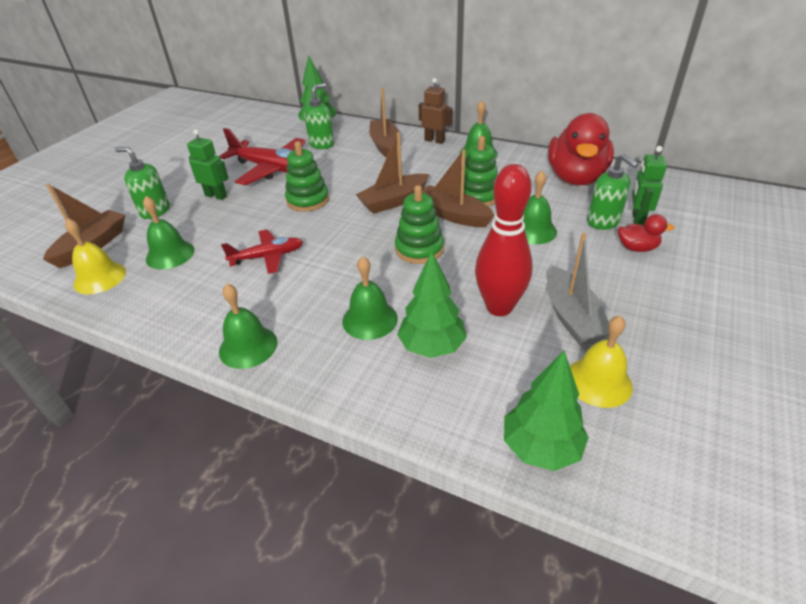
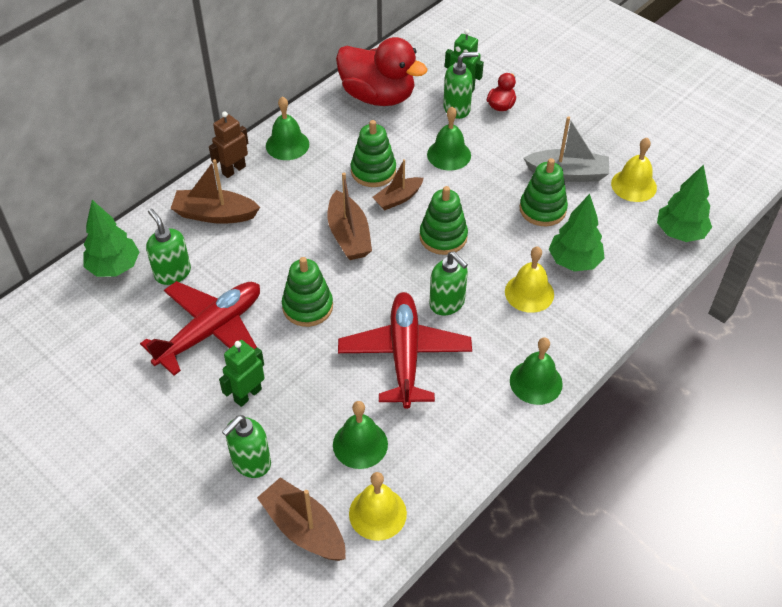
camera: 75 degrees left, 10 degrees up
(267, 257) = (404, 355): red plane -> red plane, size x1.67
(336, 268) = (447, 303): none -> green soap dispenser
(370, 319) = (529, 293): green bell -> yellow bell
(453, 215) = (398, 198): brown boat -> brown boat, size x0.67
(499, 307) = (542, 209): red bowling pin -> green stacking toy

